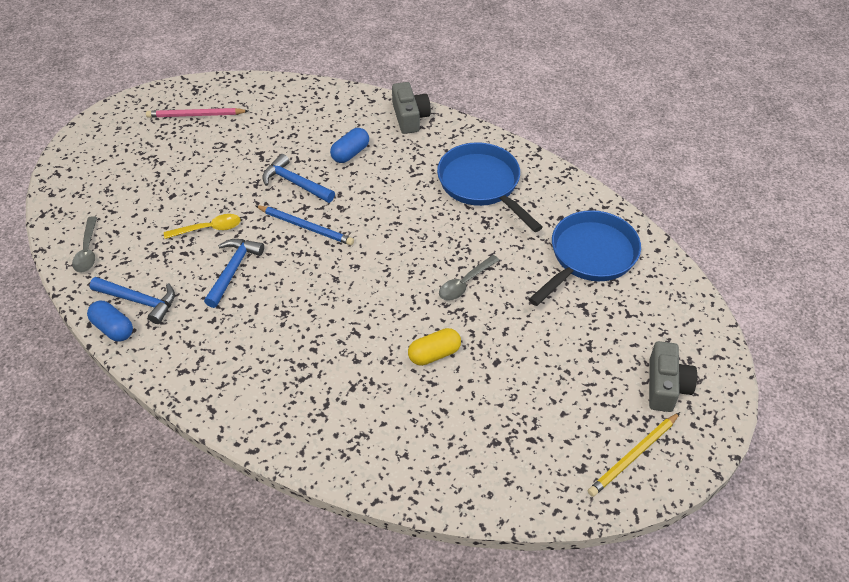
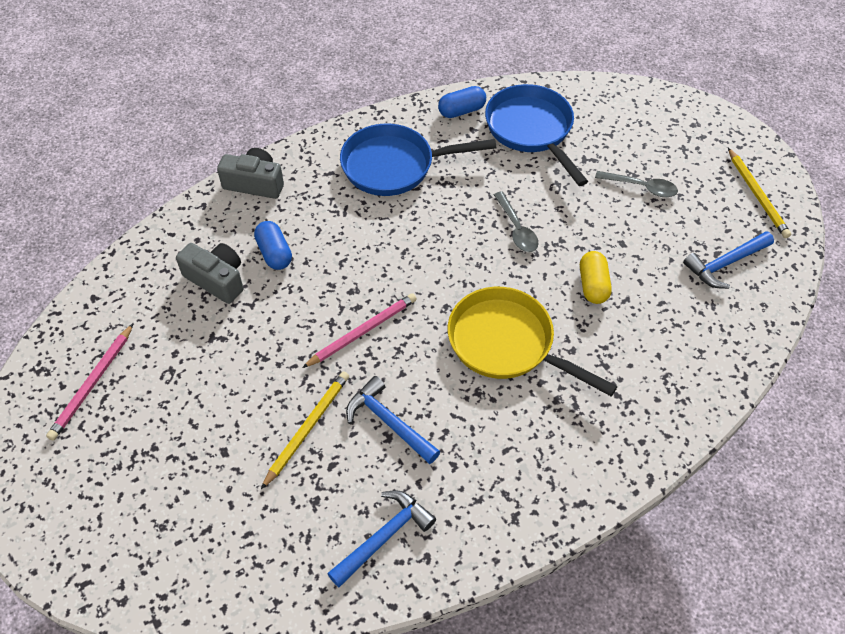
camera: 65 degrees left, 5 degrees up
(87, 251) = (262, 577): grey spoon -> grey spoon (641, 187)
(113, 328) = (413, 578): blue capsule -> blue capsule (461, 111)
(208, 229) = (307, 428): yellow spoon -> yellow pencil
(295, 183) = (287, 319): blue hammer -> blue hammer (725, 264)
(306, 227) = (362, 331): blue pencil -> pink pencil
(340, 315) = (507, 343): none -> yellow pan
(666, 386) = (695, 145): grey camera -> grey camera (216, 279)

